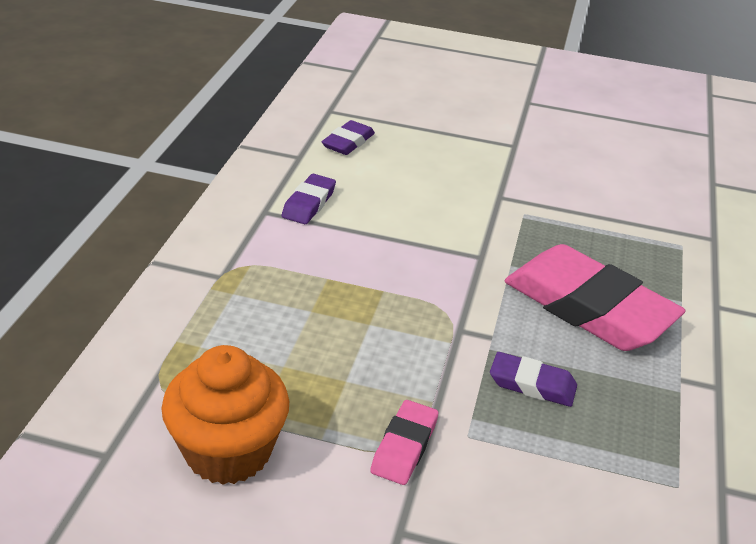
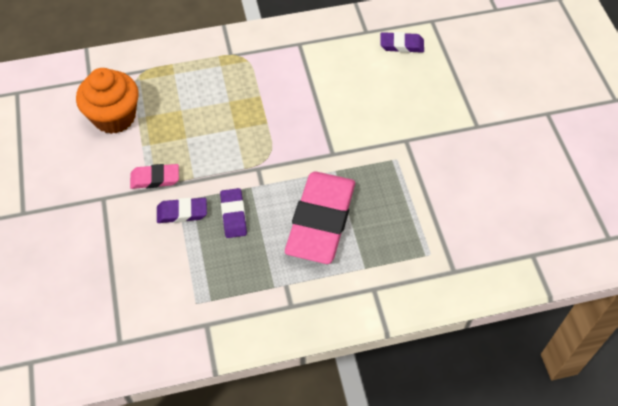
camera: 65 degrees right, 20 degrees up
(309, 203) = (321, 57): purple eraser -> purple eraser (182, 213)

